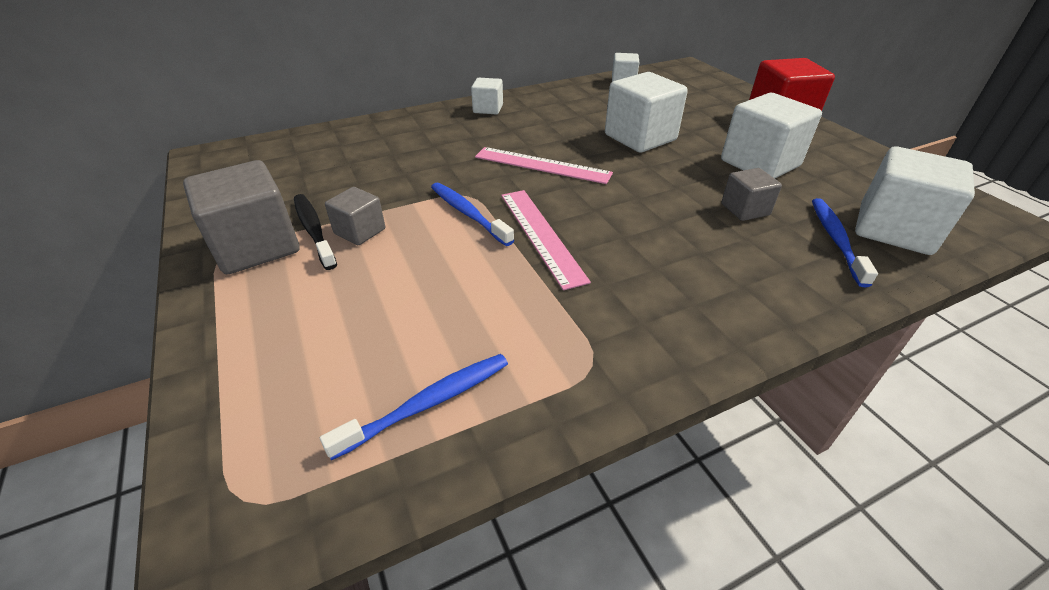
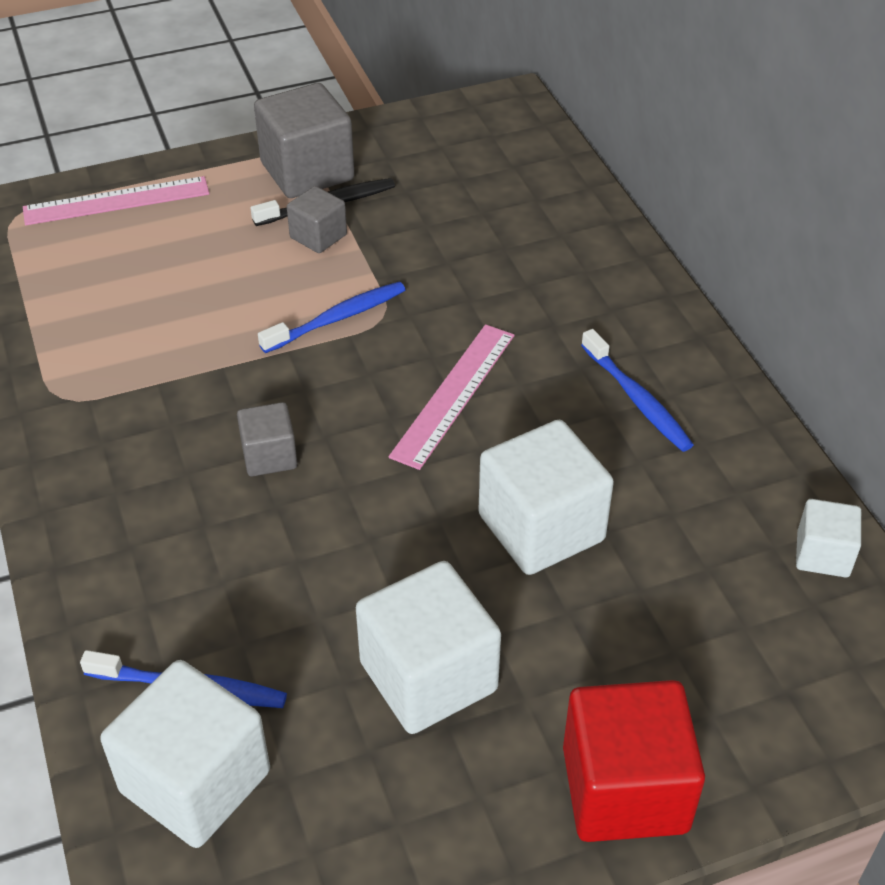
camera: 95 degrees right, 5 degrees up
(428, 403) = (59, 295): blue toothbrush -> blue toothbrush (637, 399)
(488, 109) = (663, 343): white cube -> none
(540, 235) = (277, 379): pink ruler -> pink ruler (116, 201)
(745, 209) = (290, 604): grey cube -> grey cube (269, 456)

